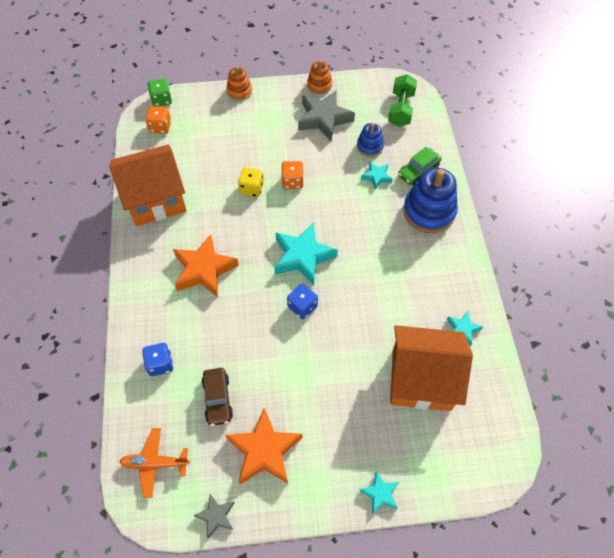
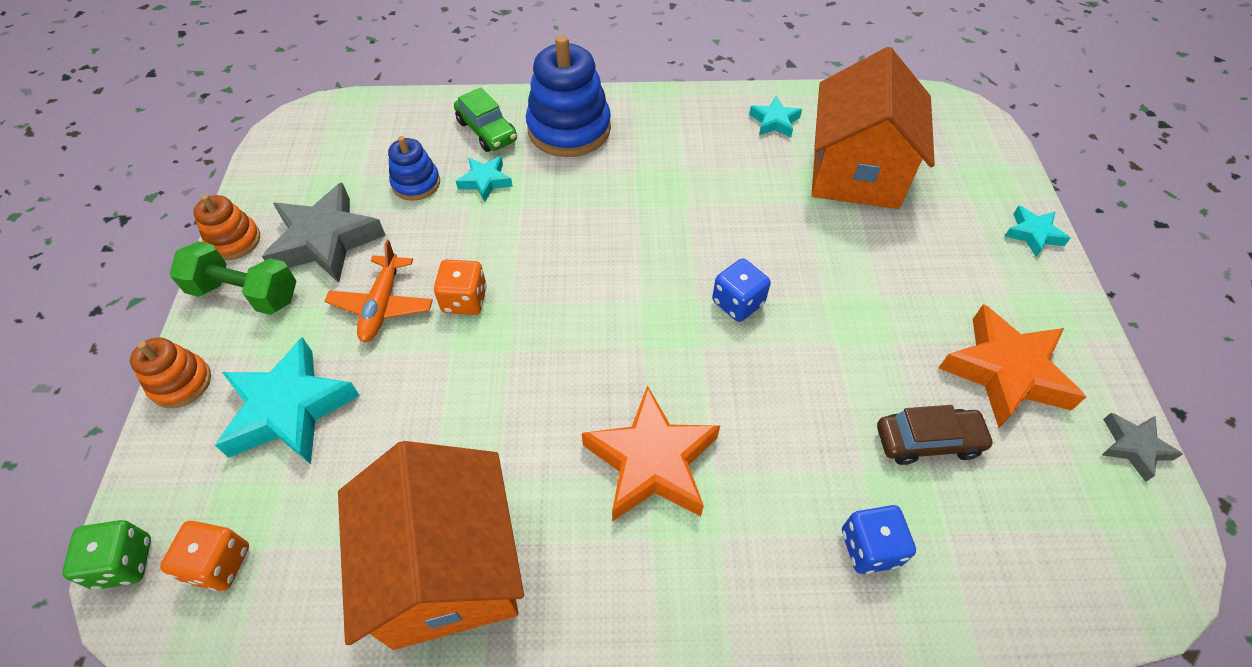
camera: 85 degrees left, 5 degrees down
(155, 463) = (1073, 553): orange plane -> orange plane (382, 305)
(252, 188) = (465, 369): yellow dice -> none
(303, 256) = (636, 295): turquoise star -> turquoise star (289, 409)
(401, 109) = (347, 136): green dumbbell -> green dumbbell (246, 293)

